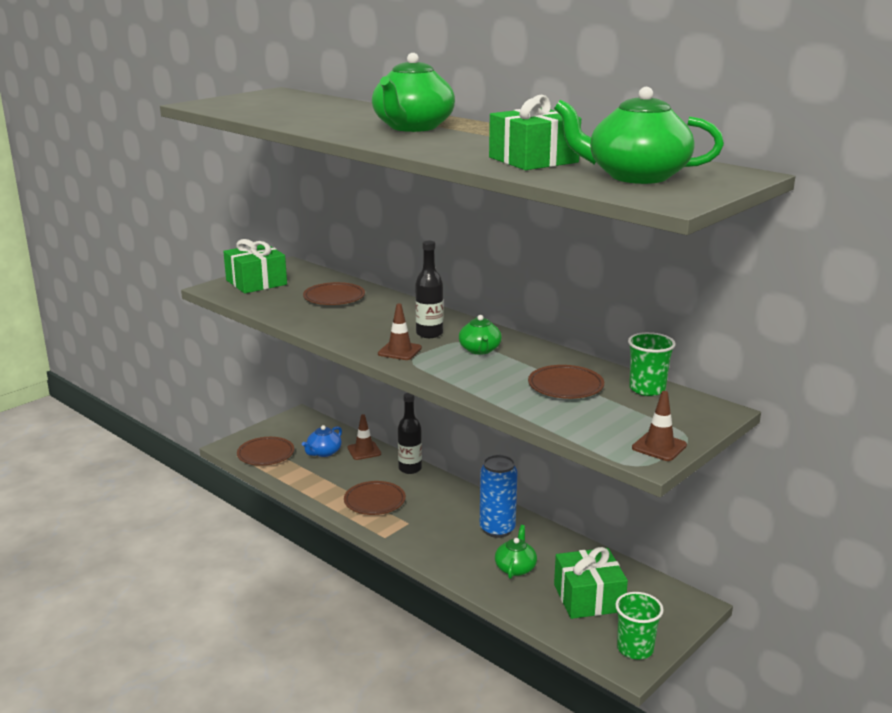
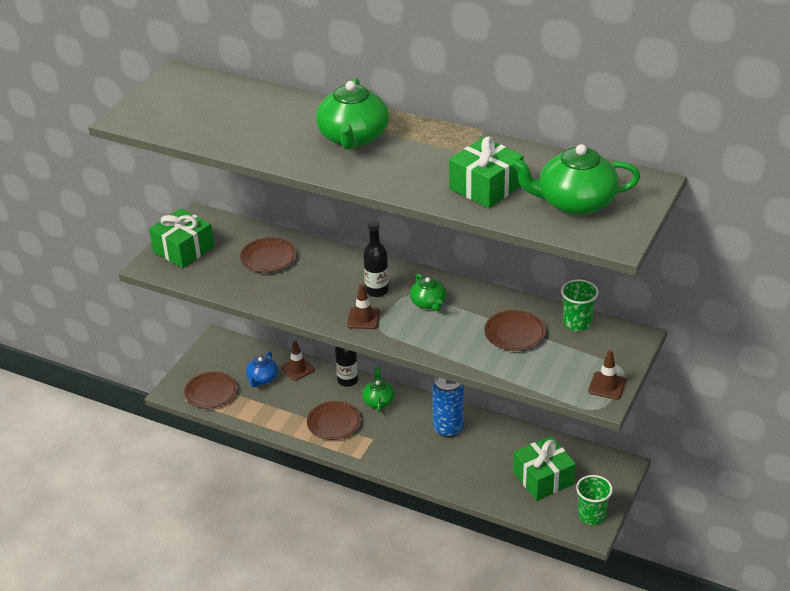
camera: 15 degrees left, 15 degrees up
(515, 568) = (477, 463): green teapot -> green teapot (378, 401)

